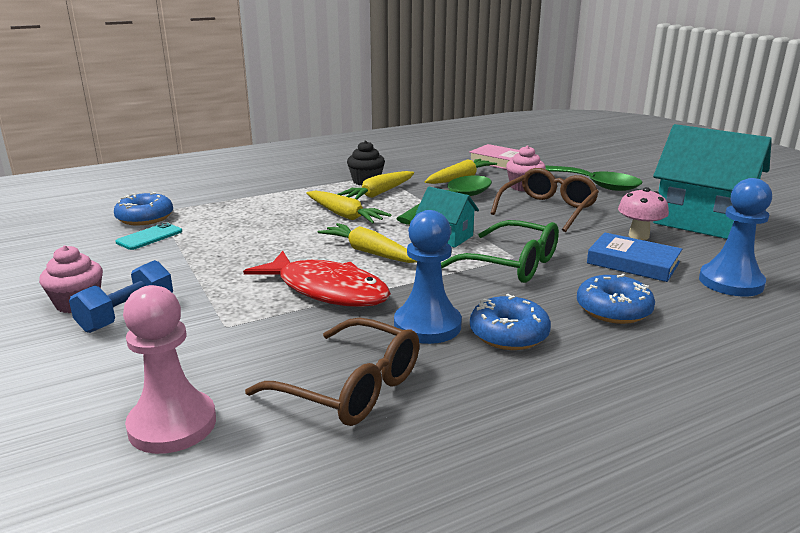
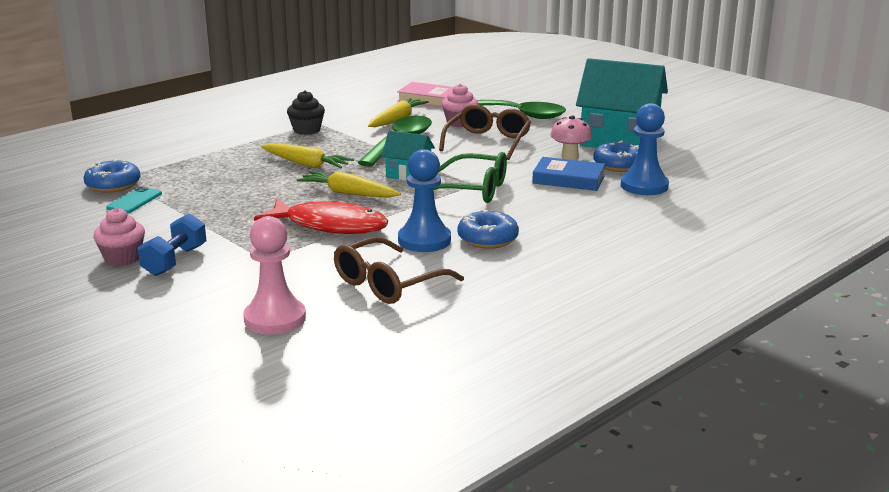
camera: 15 degrees left, 0 degrees up
(350, 387) = (388, 284): brown glasses -> brown glasses turned 120 degrees clockwise
(378, 194) = (326, 141): yellow carrot -> none
(613, 310) = (560, 214): blue donut -> blue donut (619, 165)

